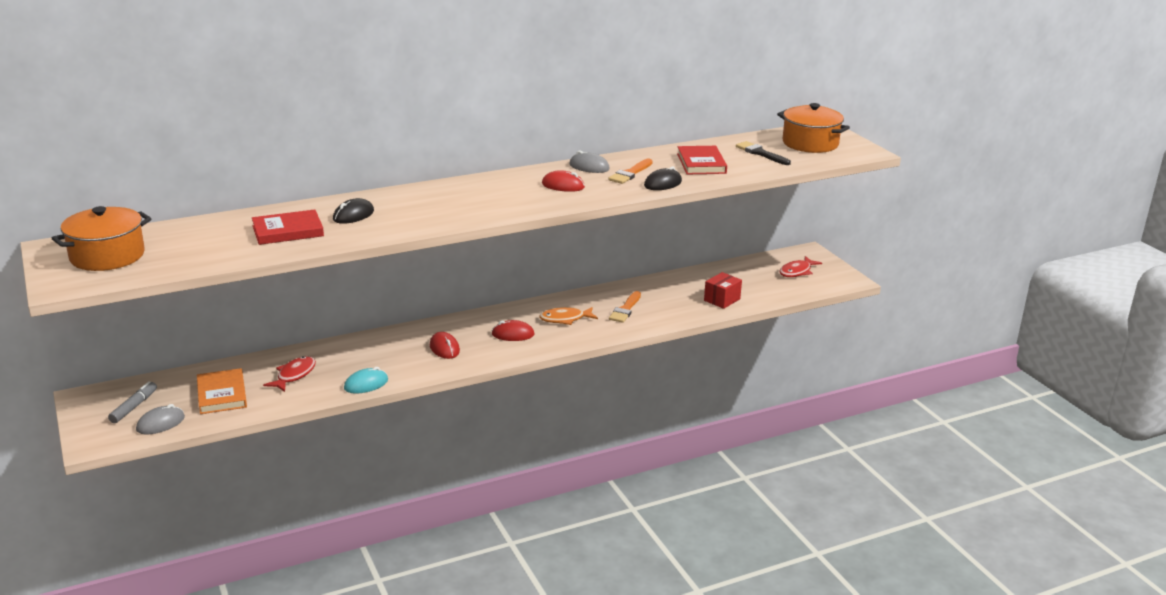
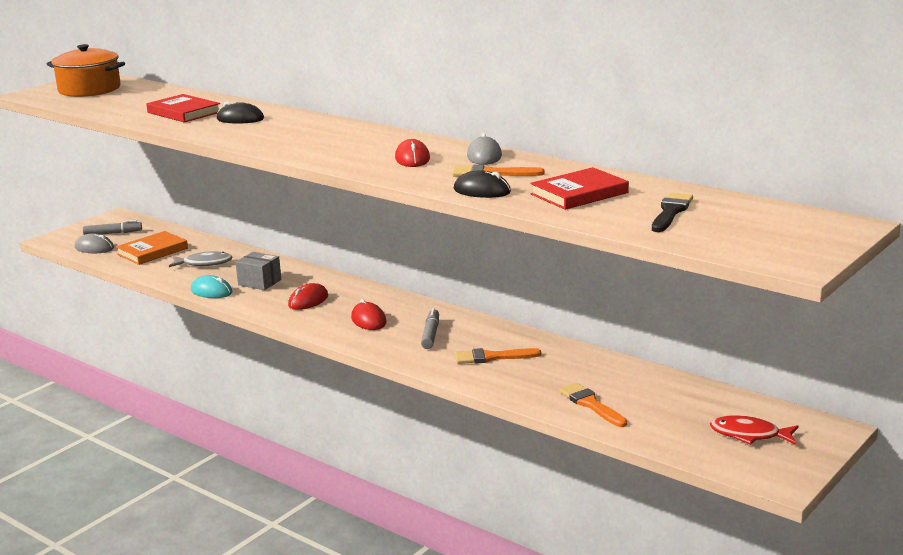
camera: 65 degrees right, 5 degrees down
(294, 375) = (204, 263): red fish -> grey fish
(376, 360) = (259, 282): none -> grey box
(565, 319) = (431, 334): orange fish -> grey marker
(722, 300) = (591, 404): red box -> orange brush
(810, 143) = (765, 228): orange pot -> none

